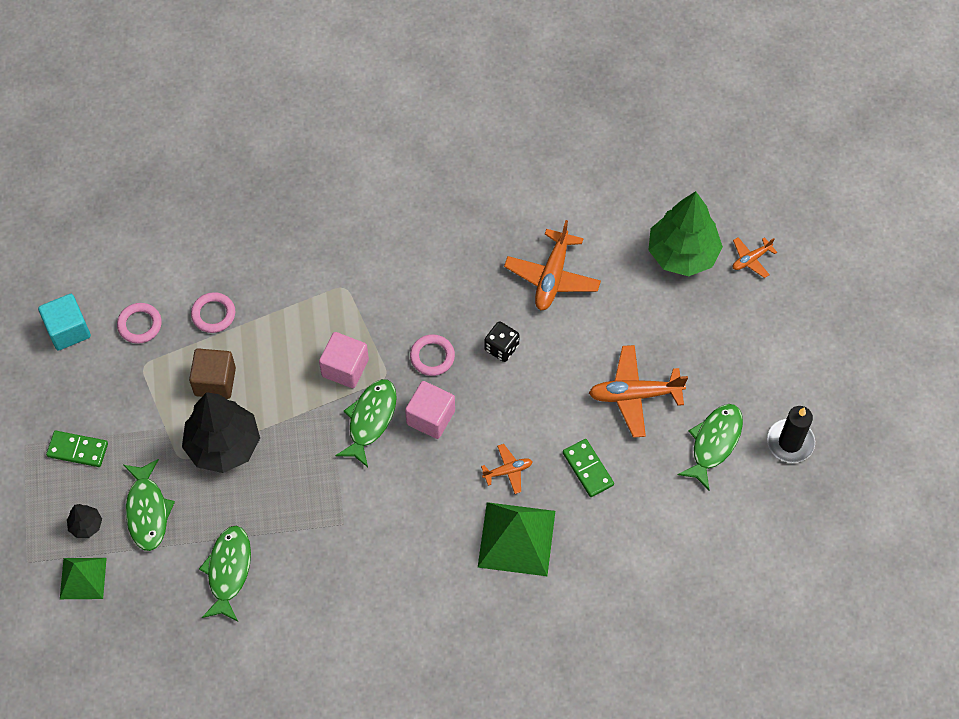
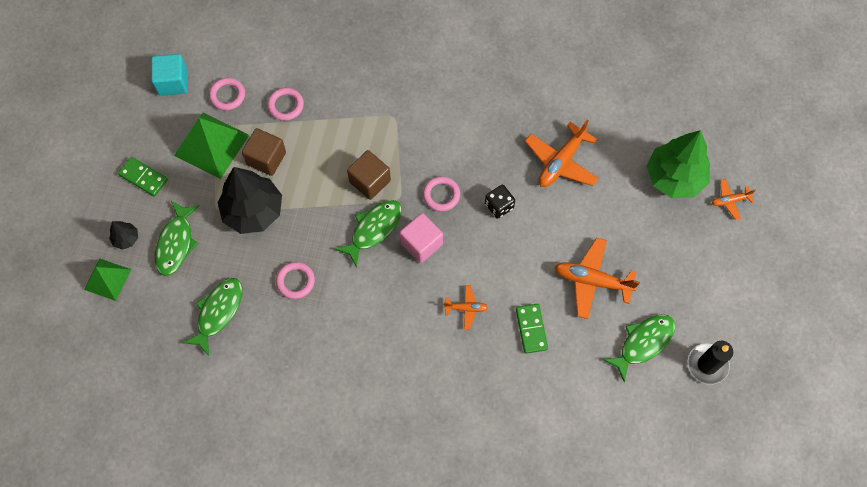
camera: 20 degrees right, 5 degrees up
(304, 506) = (295, 281): none -> pink ring
(345, 368) = (370, 181): pink cube -> brown cube
(516, 538) = (452, 366): green pyramid -> green pyramid (211, 145)

